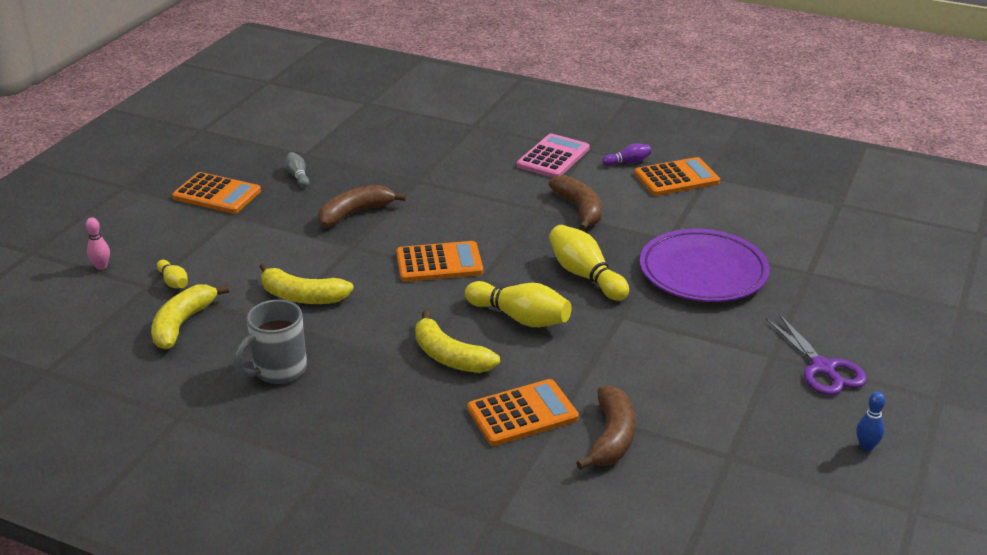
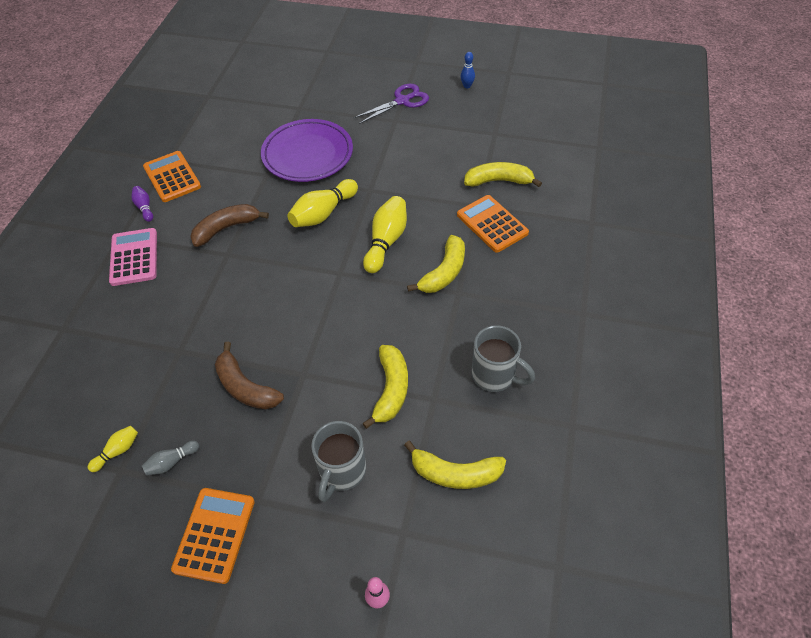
camera: 100 degrees left, 20 degrees up
(174, 282) = (391, 509): yellow bowling pin -> yellow bowling pin (118, 451)
(230, 259) = (342, 472): none -> grey mug
(439, 263) = (321, 304): orange calculator -> none
(553, 157) = (134, 257): pink calculator -> pink calculator turned 60 degrees clockwise
(611, 437) = (498, 181): brown banana -> yellow banana

